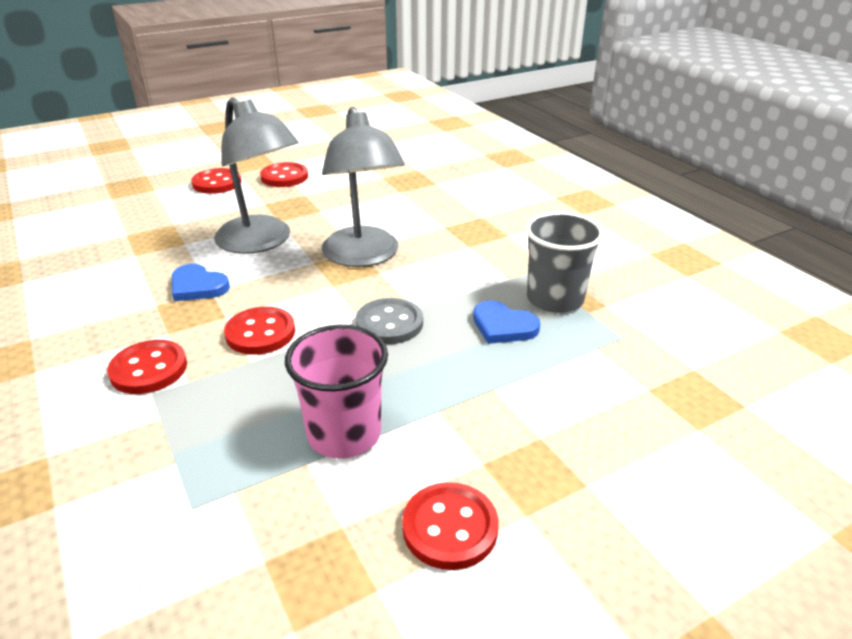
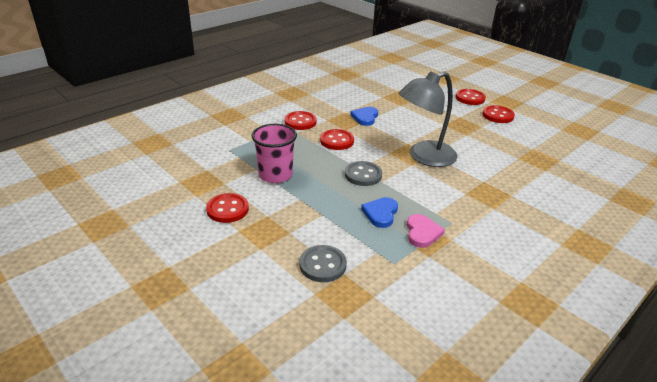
camera: 75 degrees right, 0 degrees up
(261, 242) = (417, 124): grey lamp -> none
(555, 299) = (422, 233): grey cup -> pink heart
(630, 409) = (322, 265): none -> grey button

